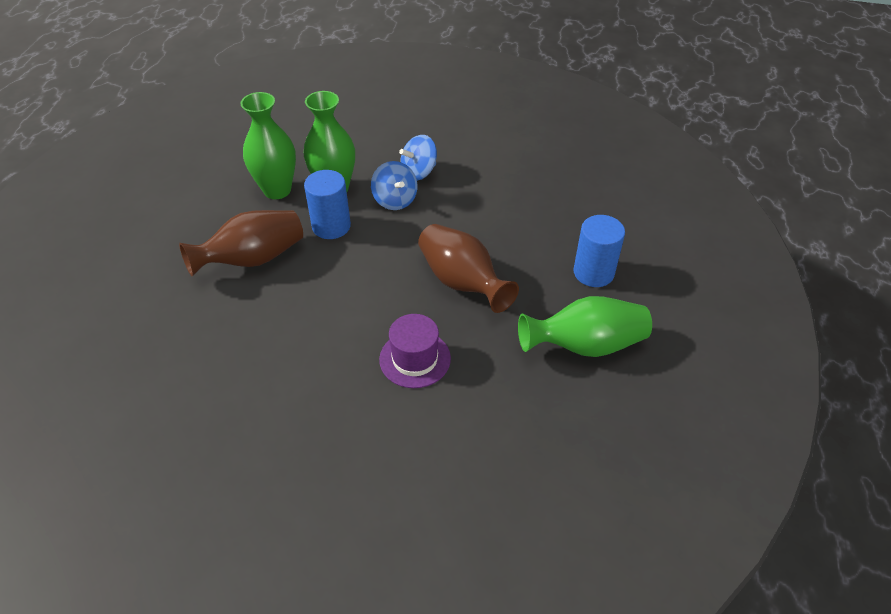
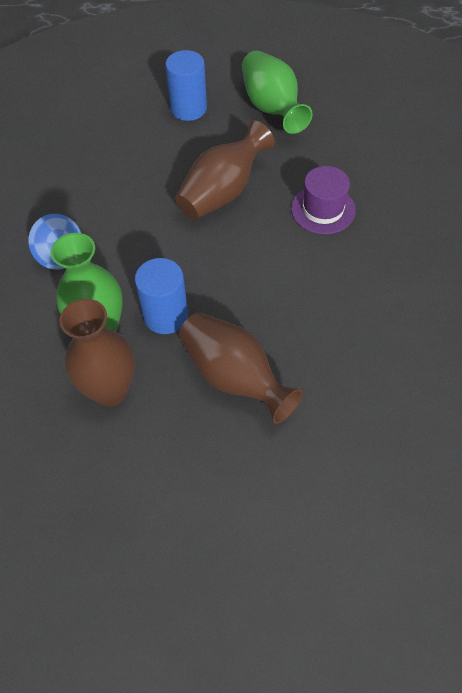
camera: 100 degrees left, 10 degrees up
(277, 190) = (110, 390): green vase -> brown vase
(395, 200) = (112, 267): blue spinning top -> none

